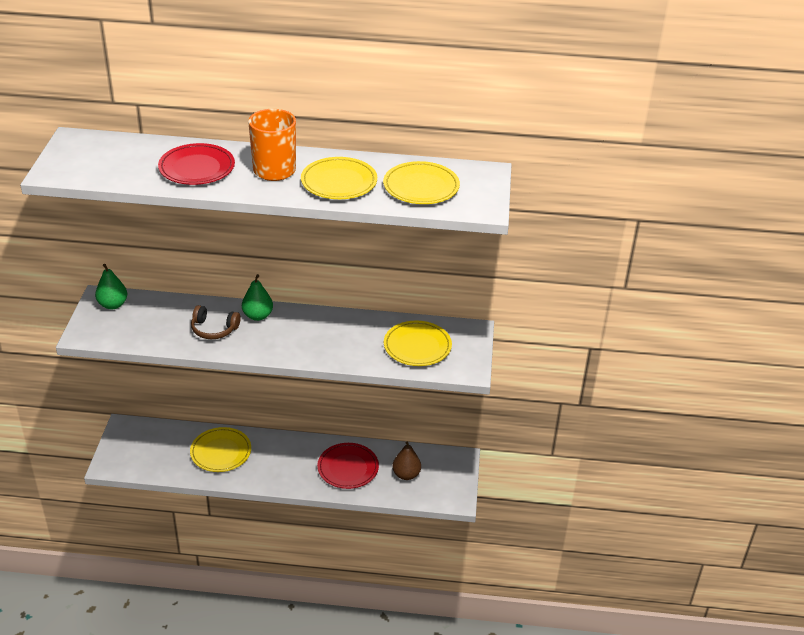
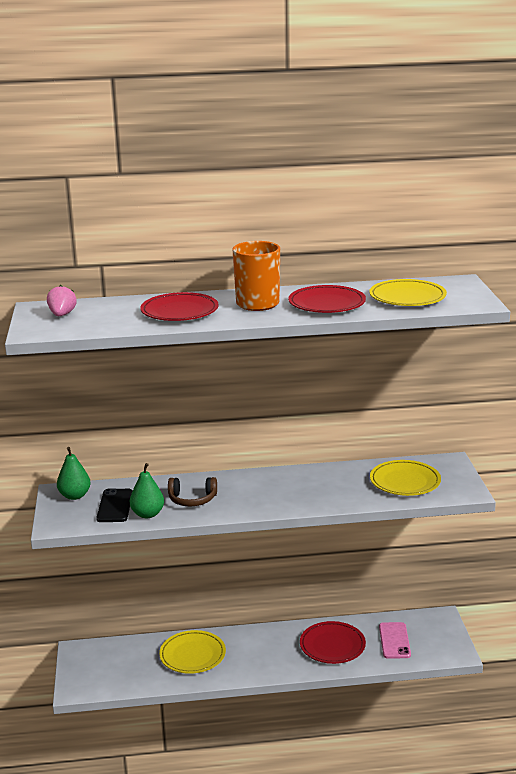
camera: 10 degrees left, 15 degrees down
(89, 153) = (62, 315): none -> pink strawberry
(143, 323) = (115, 506): none -> black phone
(258, 316) = (231, 482): green pear -> green pear (147, 514)
(339, 182) = (327, 304): yellow plate -> red plate
(406, 474) = (394, 641): brown pear -> pink phone

